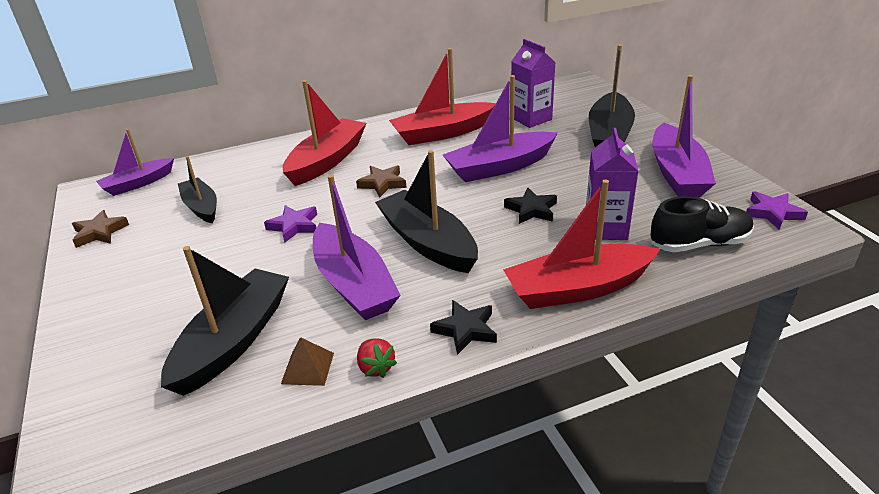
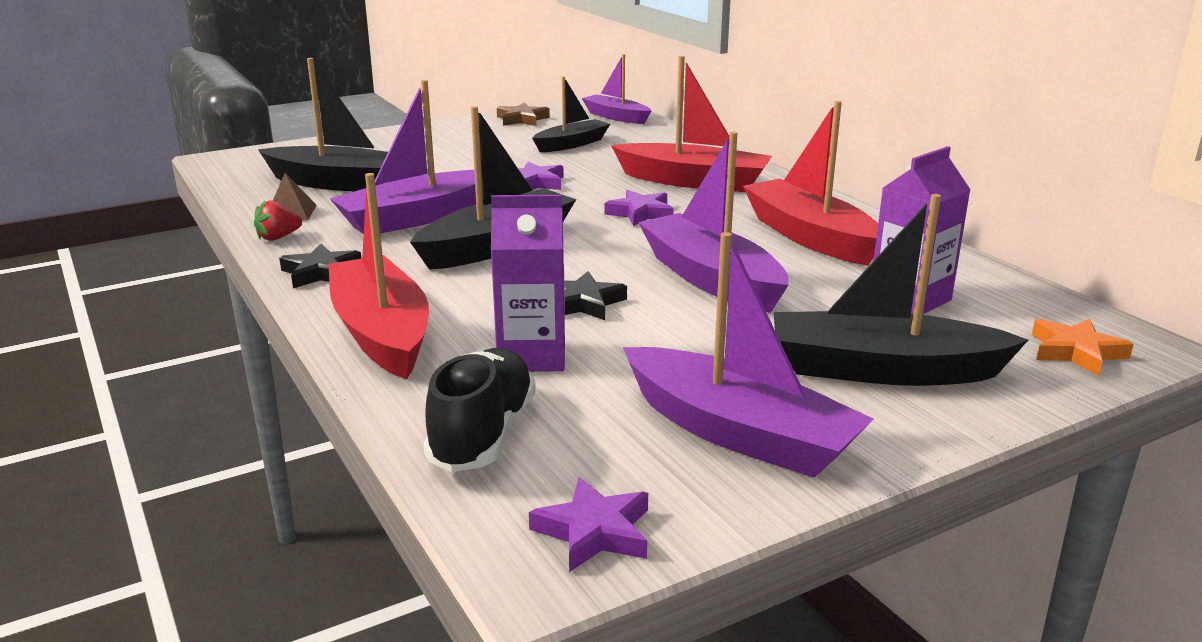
camera: 80 degrees right, 10 degrees down
(382, 184) = (640, 213): brown star -> purple star
(586, 94) = (1076, 352): none -> orange star
(677, 173) = (739, 433): purple boat -> purple boat turned 135 degrees counterclockwise
(699, 244) = (483, 434): black shoe -> black shoe turned 150 degrees counterclockwise

